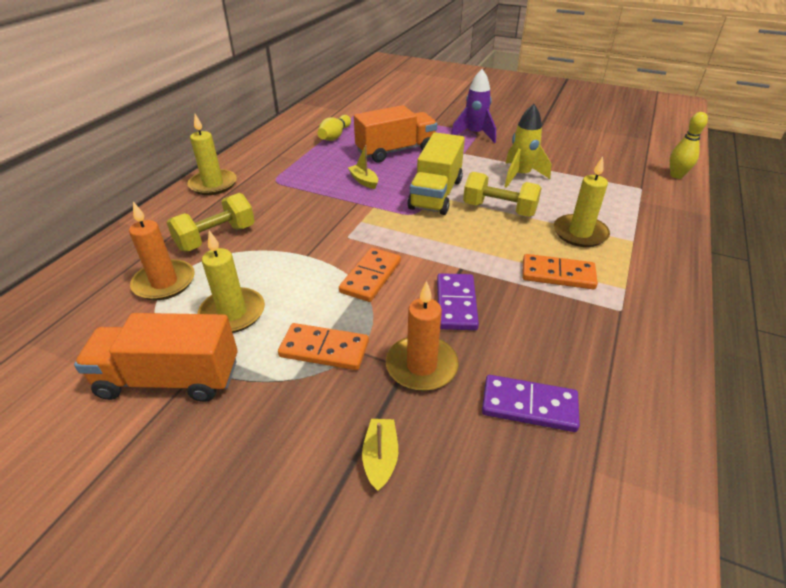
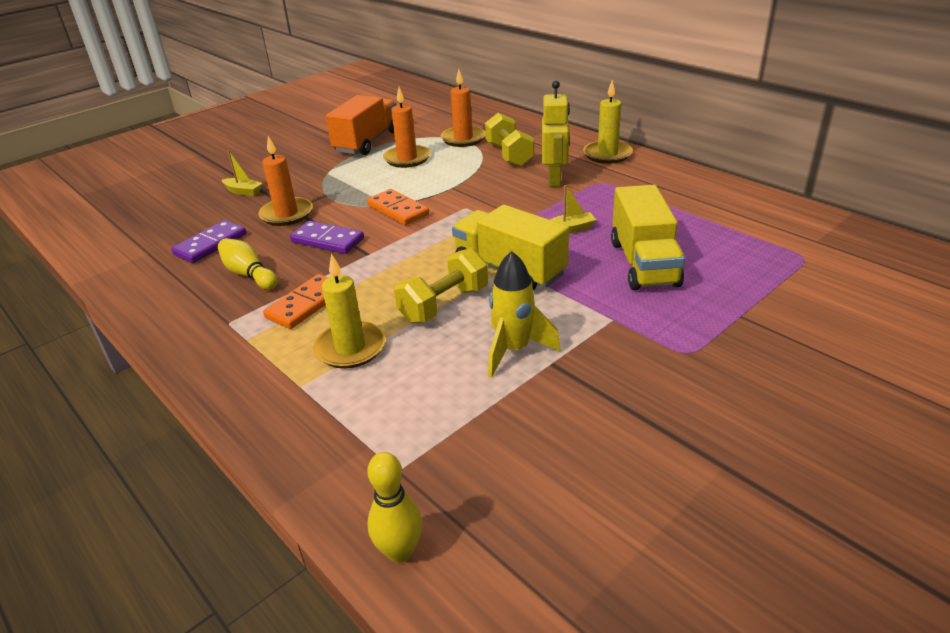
camera: 115 degrees right, 5 degrees down
(232, 313) = (407, 159): yellow candle -> orange candle
(274, 201) = (555, 180): none -> yellow robot
(324, 349) = (339, 184): orange domino -> none
(335, 136) = (710, 226): yellow bowling pin -> yellow bowling pin (249, 274)
(395, 151) = (644, 263): orange truck -> yellow truck
(474, 135) = (679, 349): purple rocket -> none

